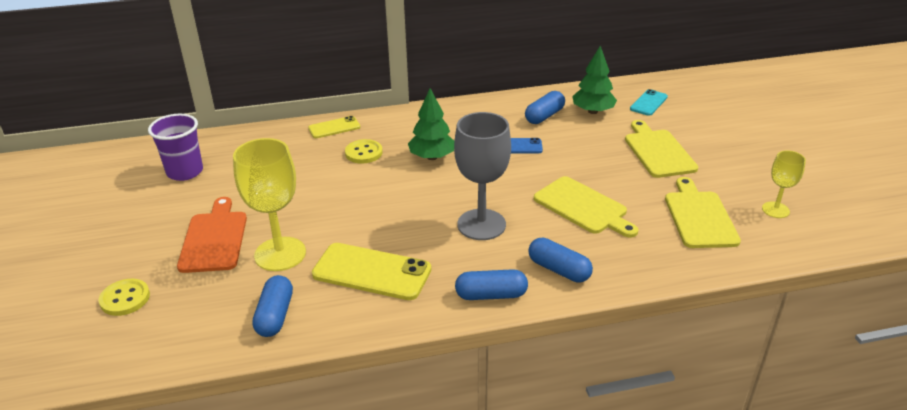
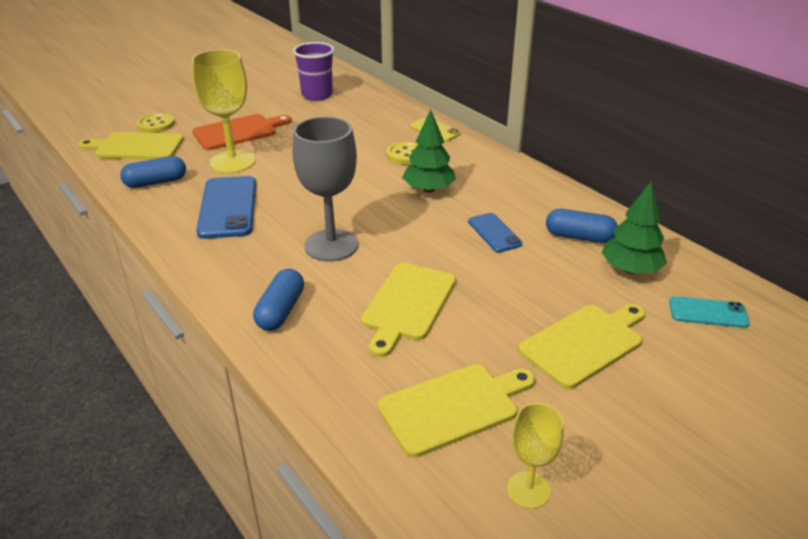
camera: 65 degrees right, 0 degrees up
(169, 322) = (136, 147): none -> yellow cutting board
(372, 272) = (228, 207): yellow phone -> blue phone
(491, 295) = (221, 277): blue capsule -> none

